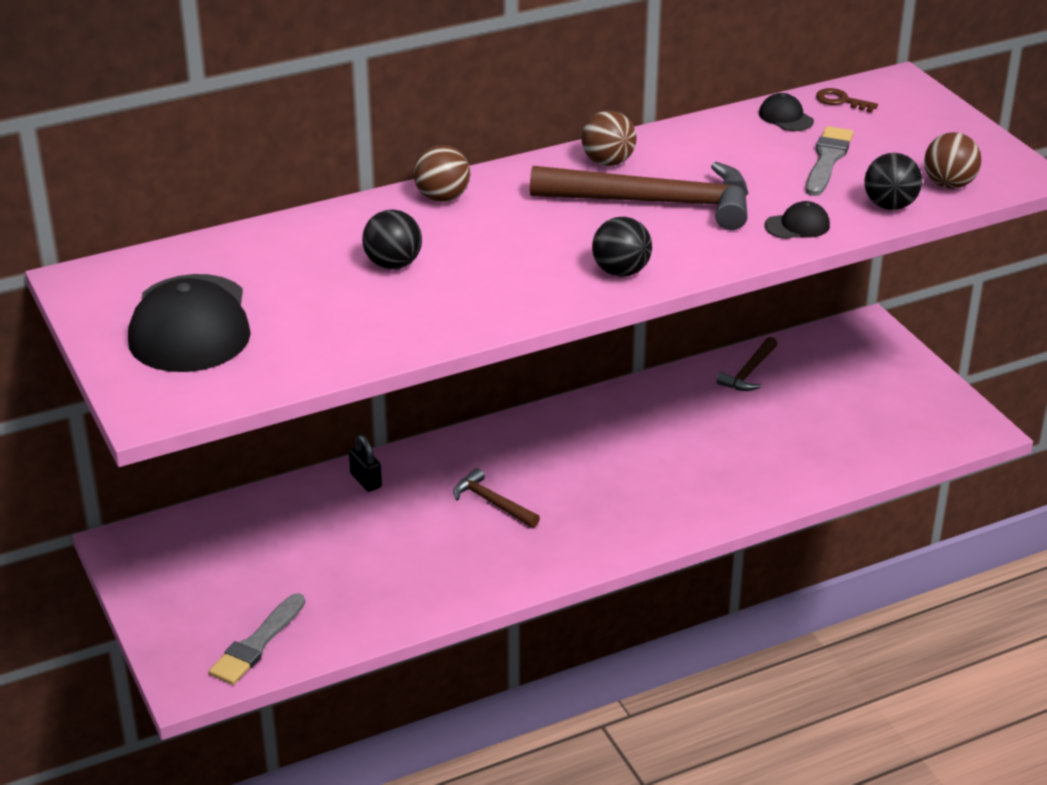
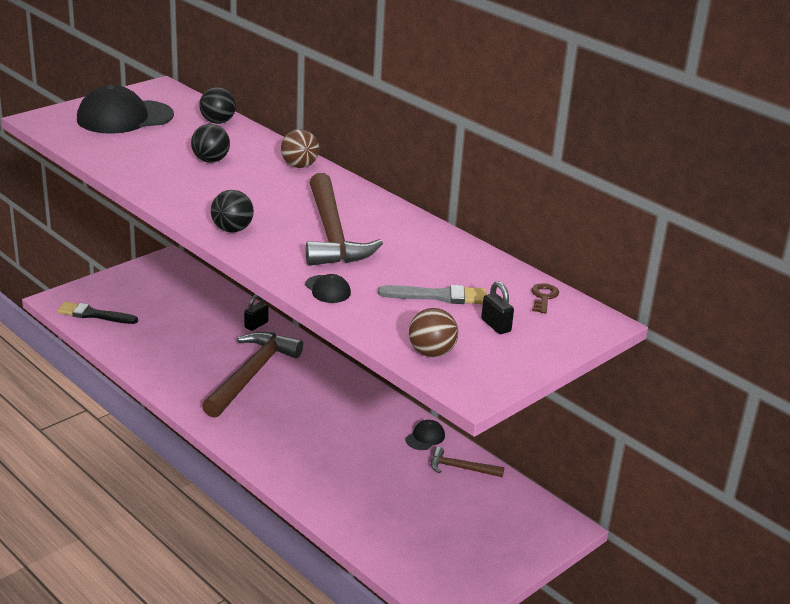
camera: 70 degrees right, 5 degrees down
(257, 644) = (94, 314): grey brush -> black brush
(492, 502) = (252, 374): brown hammer -> brown hammer, size x2.07
(608, 162) = (380, 213): brown ball -> none
(786, 117) = (497, 275): black cap -> black cap (425, 437)
(890, 205) = (380, 327): black ball -> black ball (218, 122)
(897, 139) = (496, 325): none -> black padlock

